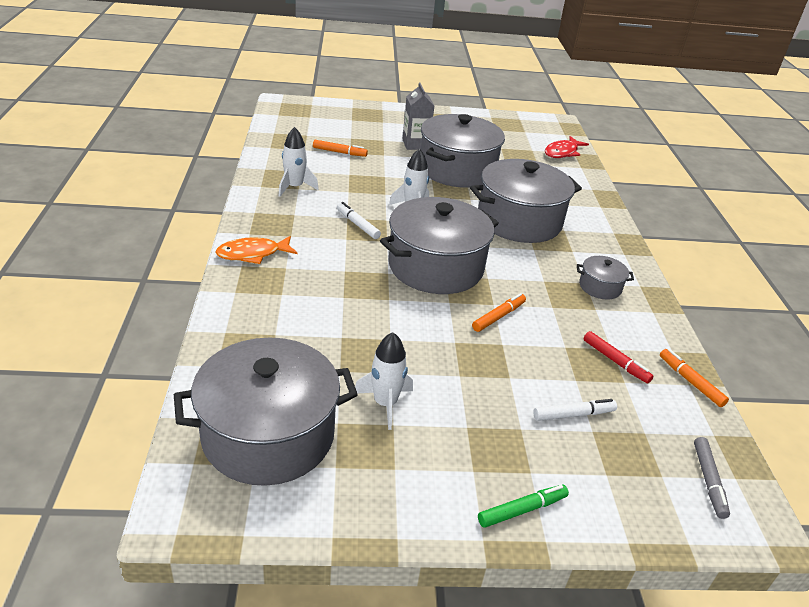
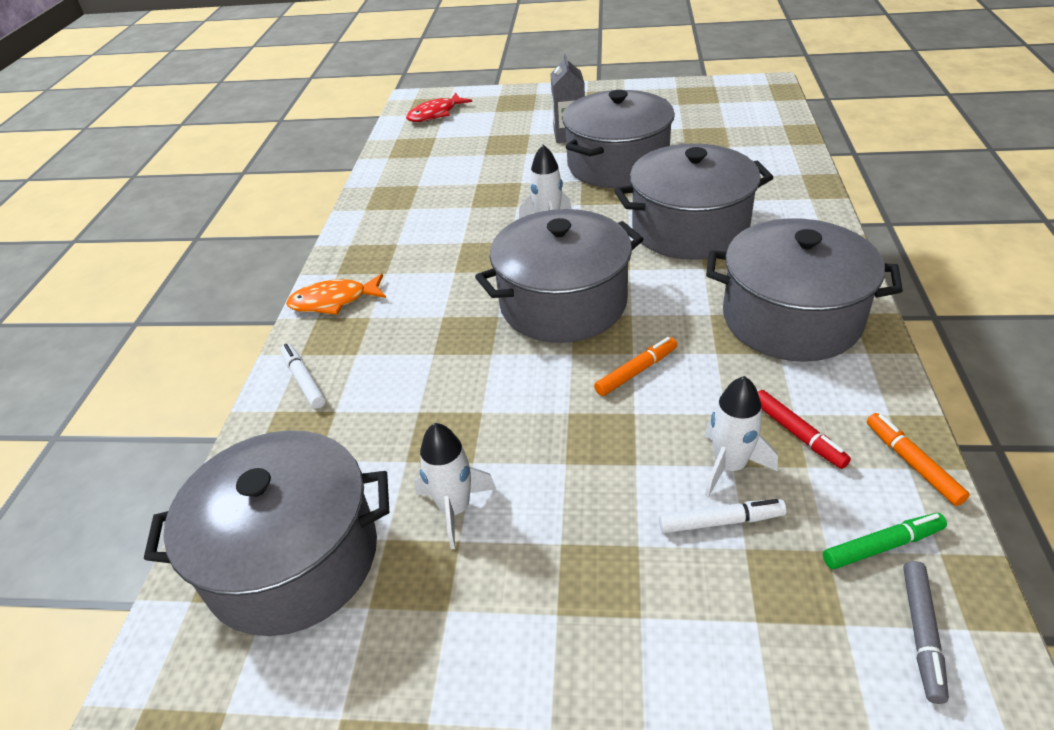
camera: 15 degrees right, 5 degrees up
(294, 187) = (405, 207): white rocket -> white rocket (729, 466)
(339, 152) = (471, 156): orange marker -> none
(357, 224) = (473, 251): white marker -> white marker (304, 380)
(522, 510) = (617, 680): green marker -> green marker (882, 546)
(562, 152) = (766, 126): red fish -> red fish (435, 114)
(600, 287) = (791, 318): grey pot -> grey pot, size x2.24

